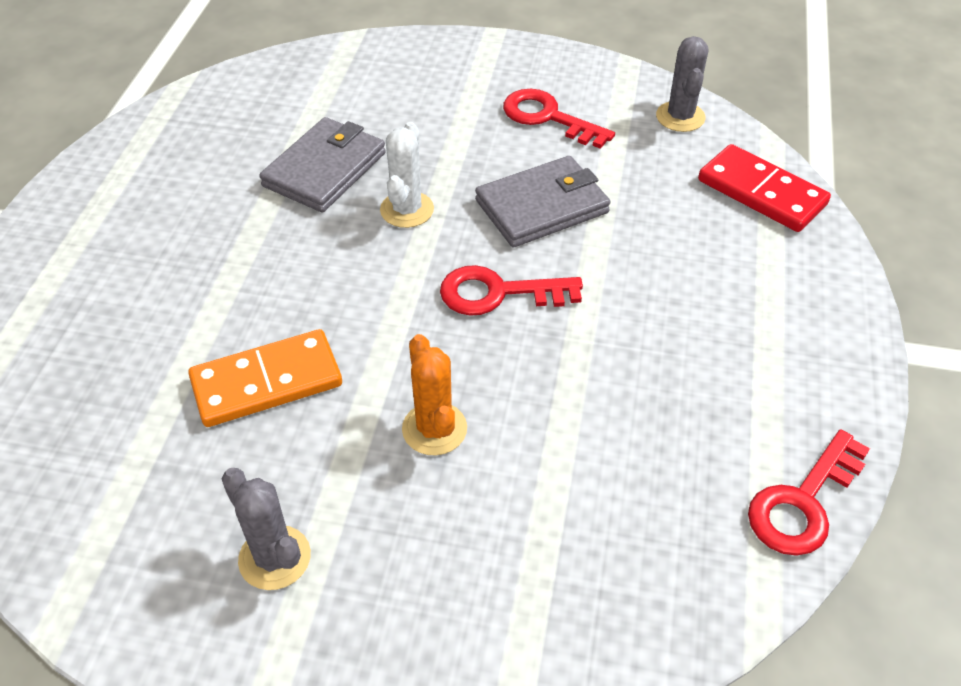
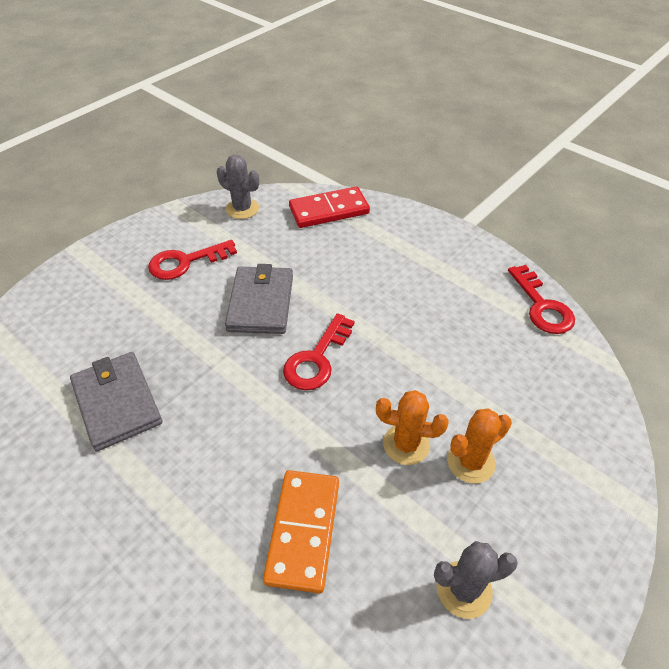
camera: 60 degrees left, 0 degrees up
(407, 210) = (203, 372): white cactus -> none
(452, 505) = (470, 462): none -> orange cactus

